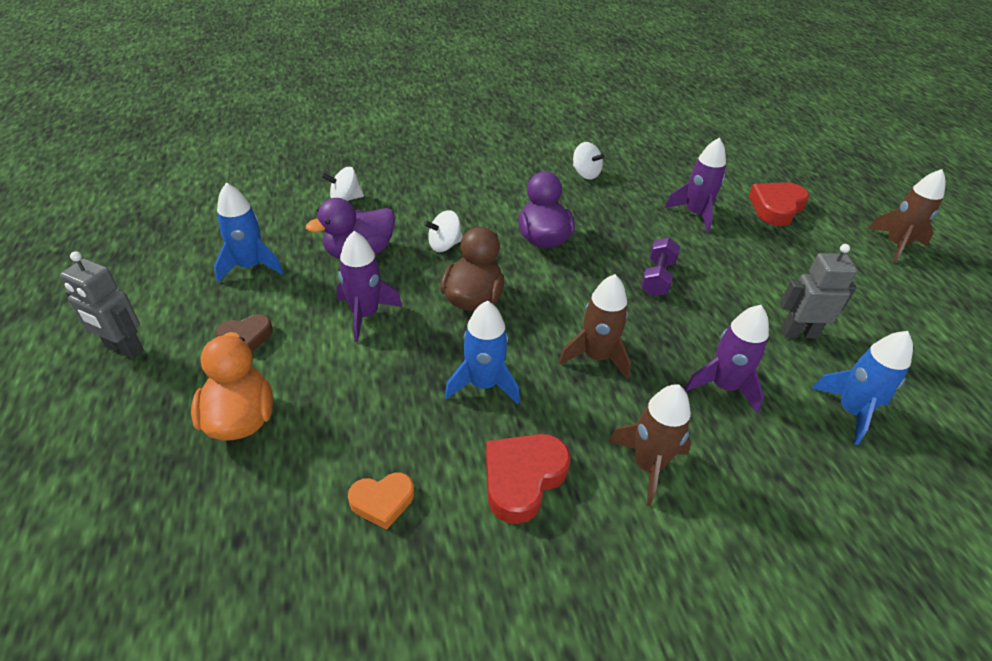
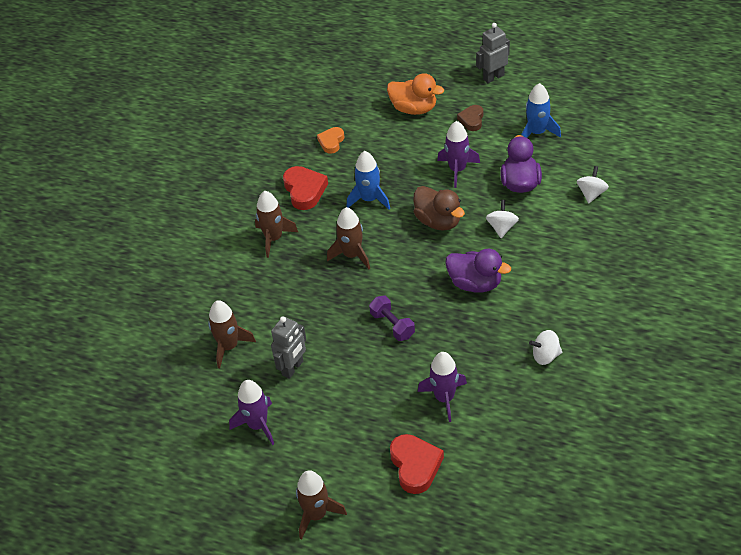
camera: 130 degrees right, 5 degrees up
(723, 386) = (289, 300): purple rocket -> purple rocket (258, 425)
(851, 411) = (229, 346): blue rocket -> brown rocket

